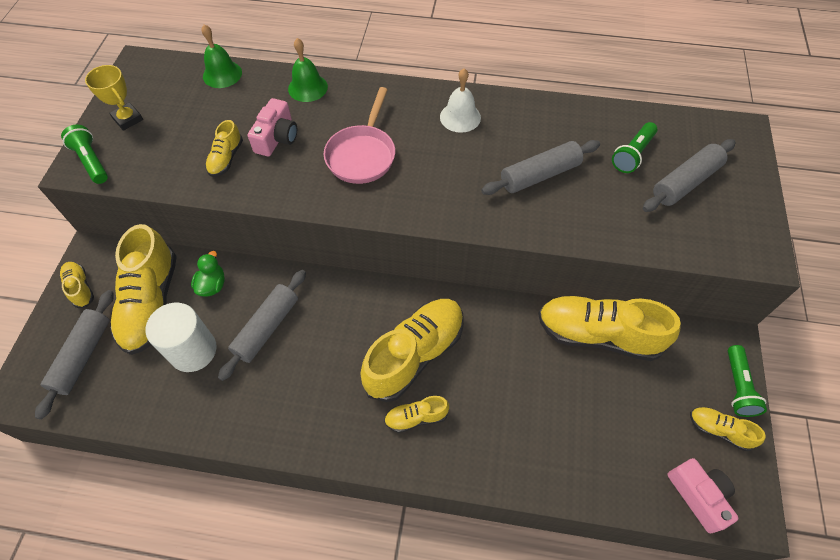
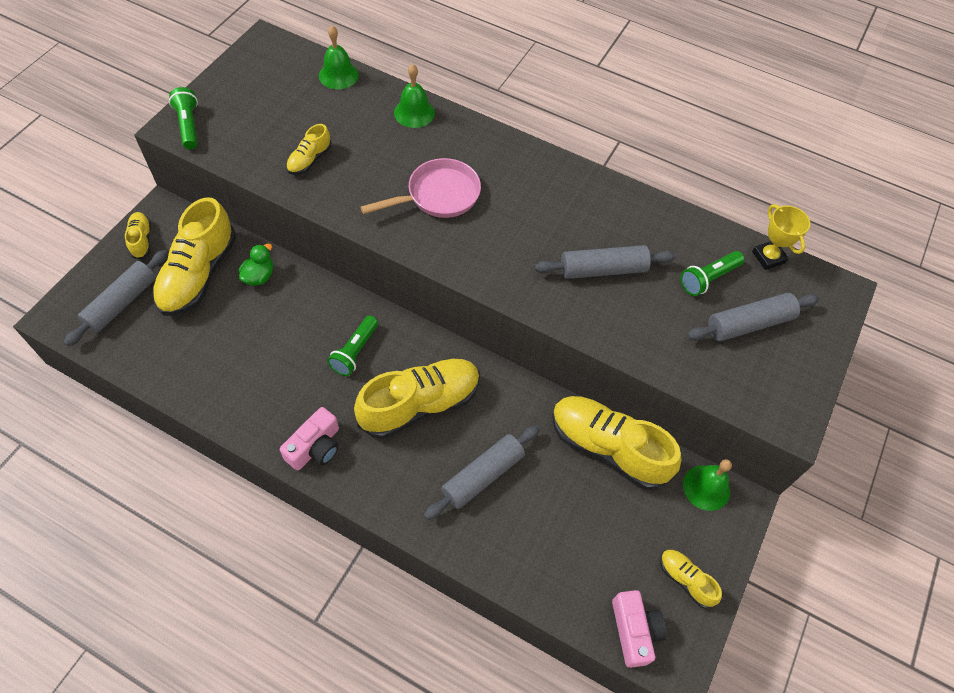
camera: 15 degrees right, 0 degrees up
(128, 119) = (235, 94): yellow trophy -> yellow trophy (768, 257)
(193, 350) = (219, 331): white cylinder -> none
(267, 328) = (293, 333): grey rolling pin -> grey rolling pin (483, 475)
(277, 138) = (364, 154): pink camera -> pink camera (315, 447)
(362, 155) = (438, 195): pink pan -> pink pan turned 150 degrees counterclockwise
(416, 417) = (396, 462): yellow shoe -> none
(460, 117) = (550, 187): white bell -> none
(696, 340) = (706, 487): none -> green bell
(737, 387) = (726, 546): green flashlight -> green flashlight (355, 352)

